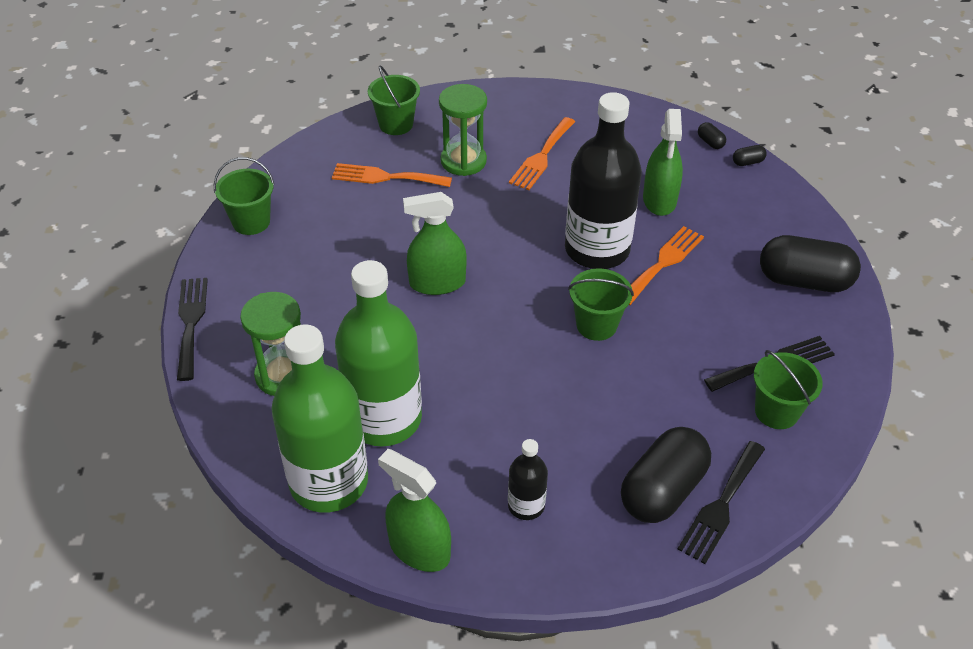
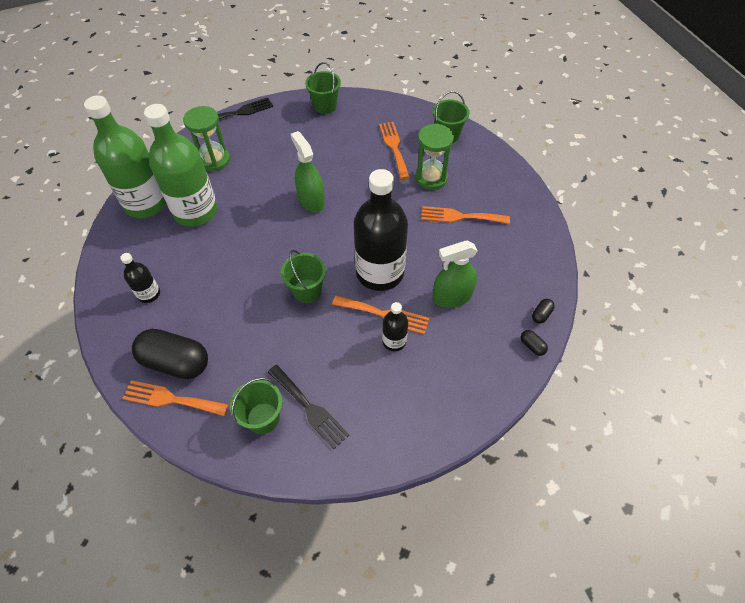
camera: 70 degrees right, 10 degrees up
(419, 549) = (110, 255): green spray bottle -> none
(704, 265) = (394, 341): none -> black bottle
(721, 505) = (171, 399): black fork -> orange fork
(804, 281) = (408, 413): black capsule -> none

